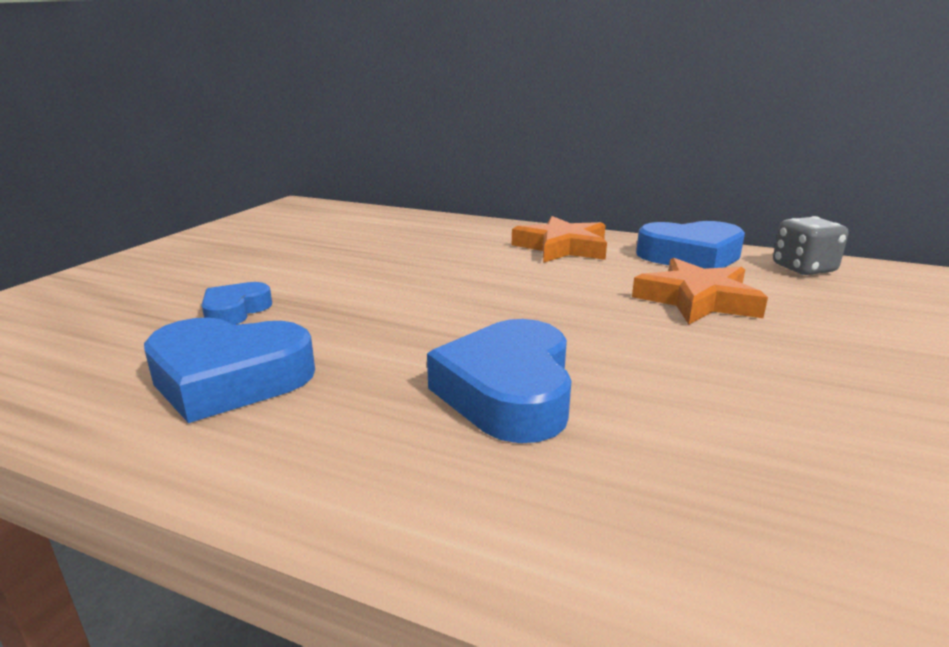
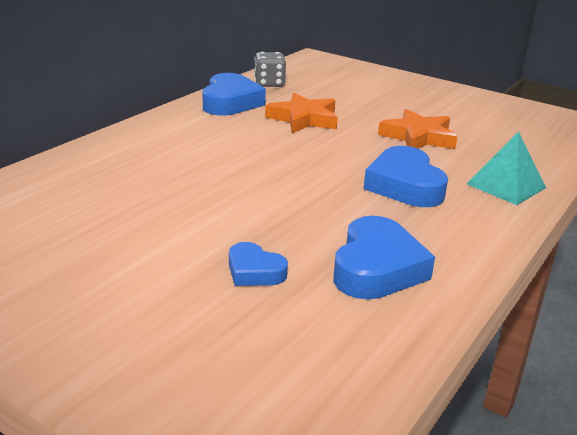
camera: 80 degrees left, 5 degrees up
(508, 392) = (404, 185): blue heart -> blue heart turned 60 degrees clockwise
(562, 247) = (182, 133): orange star -> orange star (418, 137)
(595, 526) = (506, 186): none -> turquoise pyramid

